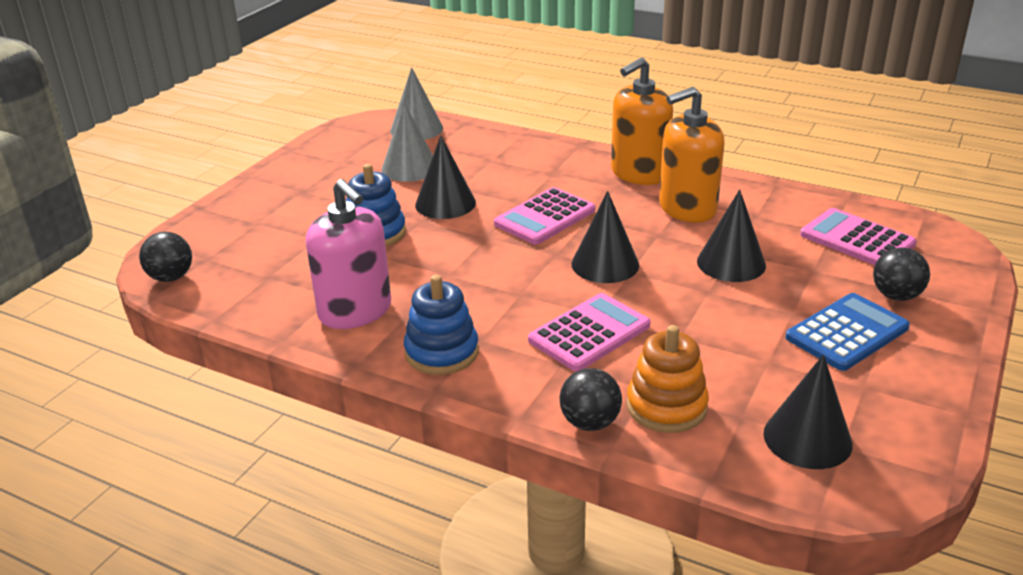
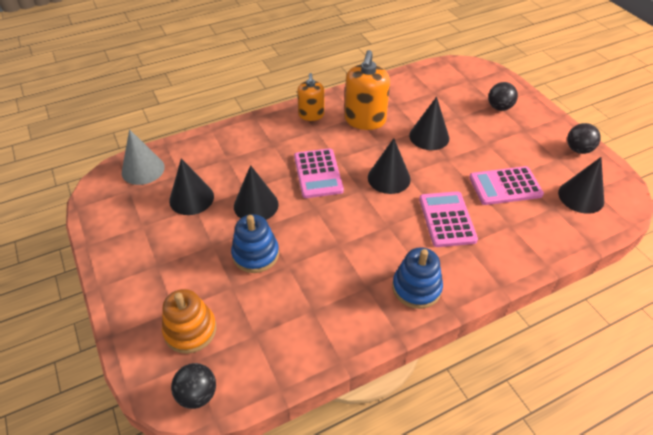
camera: 55 degrees left, 15 degrees up
(355, 311) = (339, 307): pink soap dispenser -> none
(409, 168) = (191, 198): grey cone -> black cone
(590, 423) = (522, 261): black ball -> black ball (578, 149)
(639, 173) = (311, 115): orange soap dispenser -> orange soap dispenser, size x0.63
(666, 406) = (528, 227): orange stacking toy -> orange stacking toy (190, 330)
(847, 333) = (515, 138): blue calculator -> none
(857, 240) = (446, 89): pink calculator -> pink calculator (505, 186)

